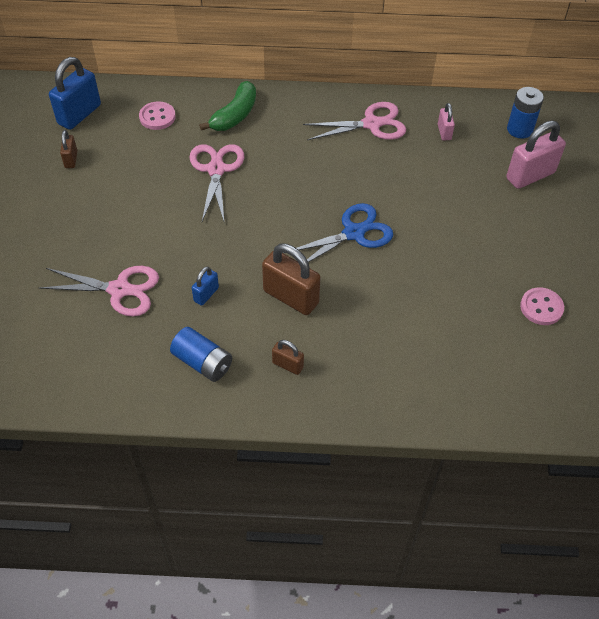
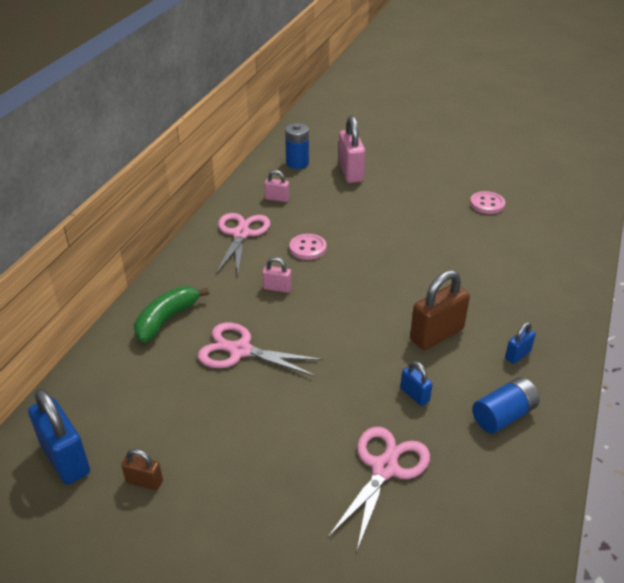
camera: 70 degrees left, 15 degrees down
(157, 117) = (124, 383): pink button -> pink button (307, 248)
(234, 115) = (167, 319): green banana -> green banana turned 105 degrees counterclockwise
(287, 365) = (517, 355): brown padlock -> blue padlock
(305, 170) = (277, 288): none -> pink padlock
(353, 233) = (372, 277): blue scissors -> none

